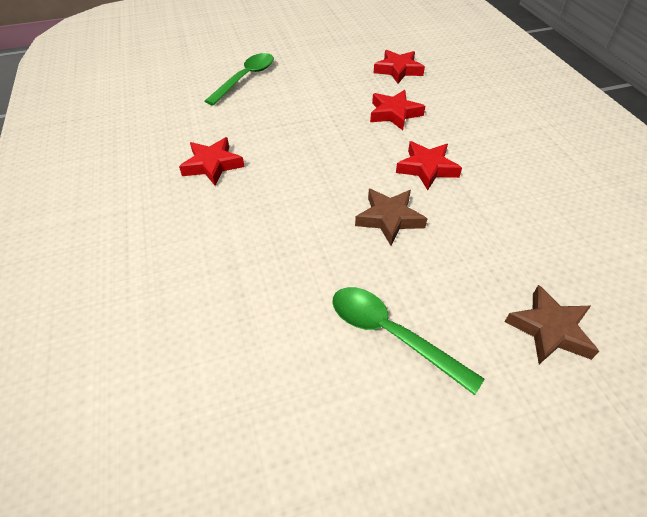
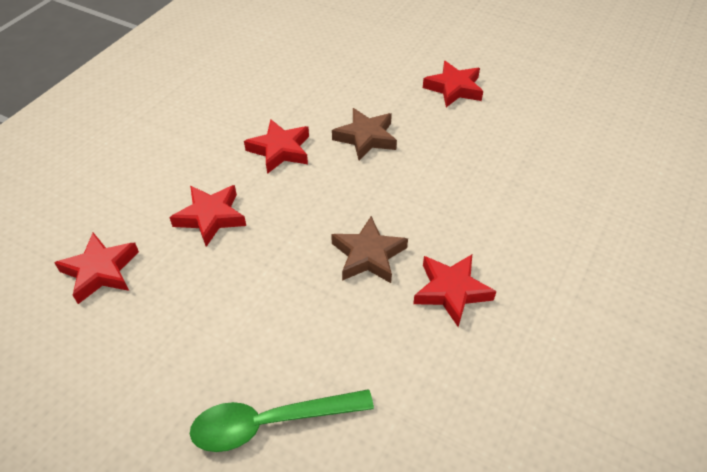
camera: 135 degrees left, 0 degrees up
(391, 334) = (454, 88): green spoon -> red star
(549, 330) = (371, 43): brown star -> brown star (368, 255)

